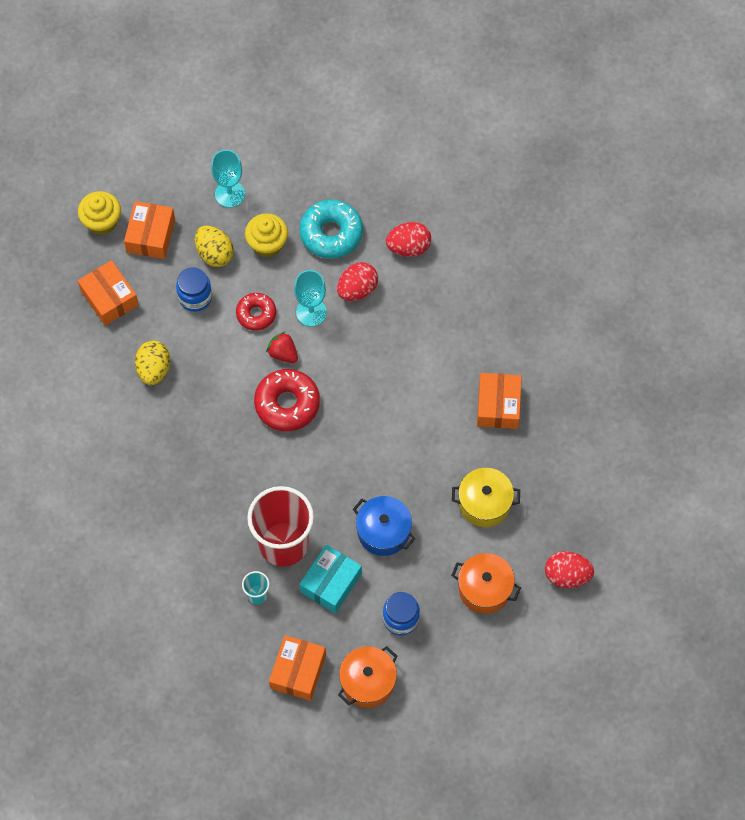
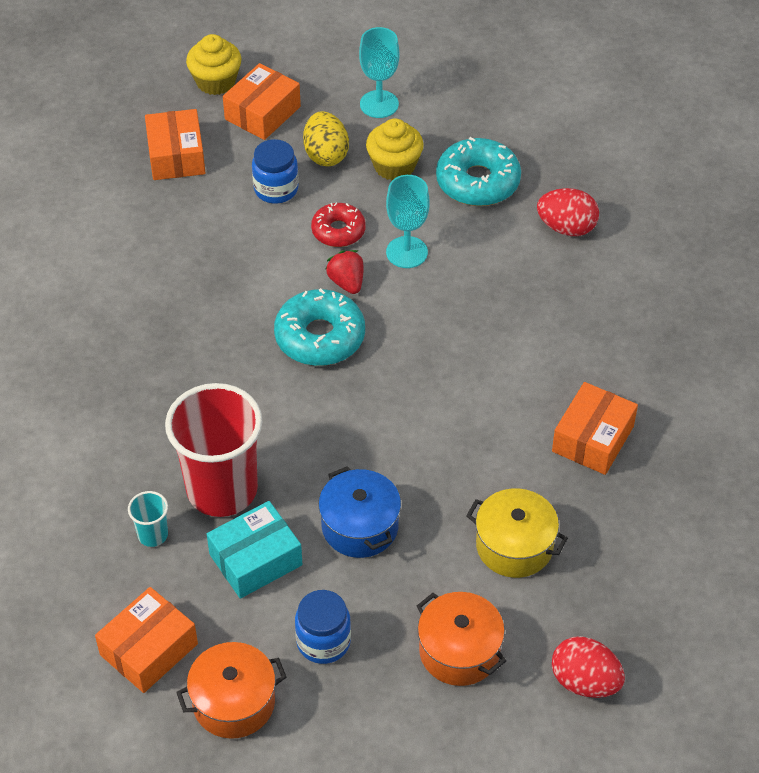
camera: 25 degrees right, 15 degrees down
(154, 369) = (181, 243): yellow egg -> none
(287, 404) = (320, 337): red donut -> turquoise donut
(357, 289) = (477, 249): red egg -> none

